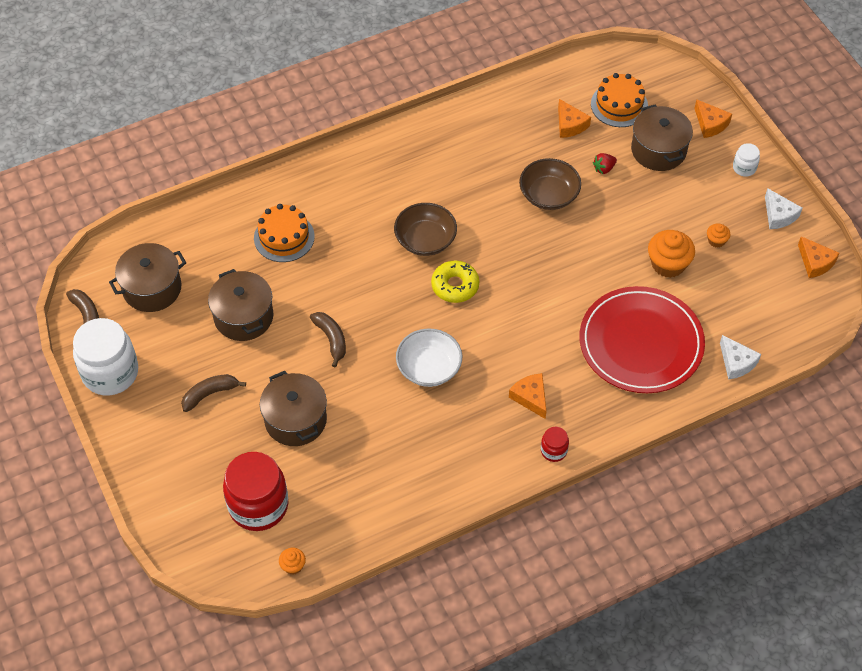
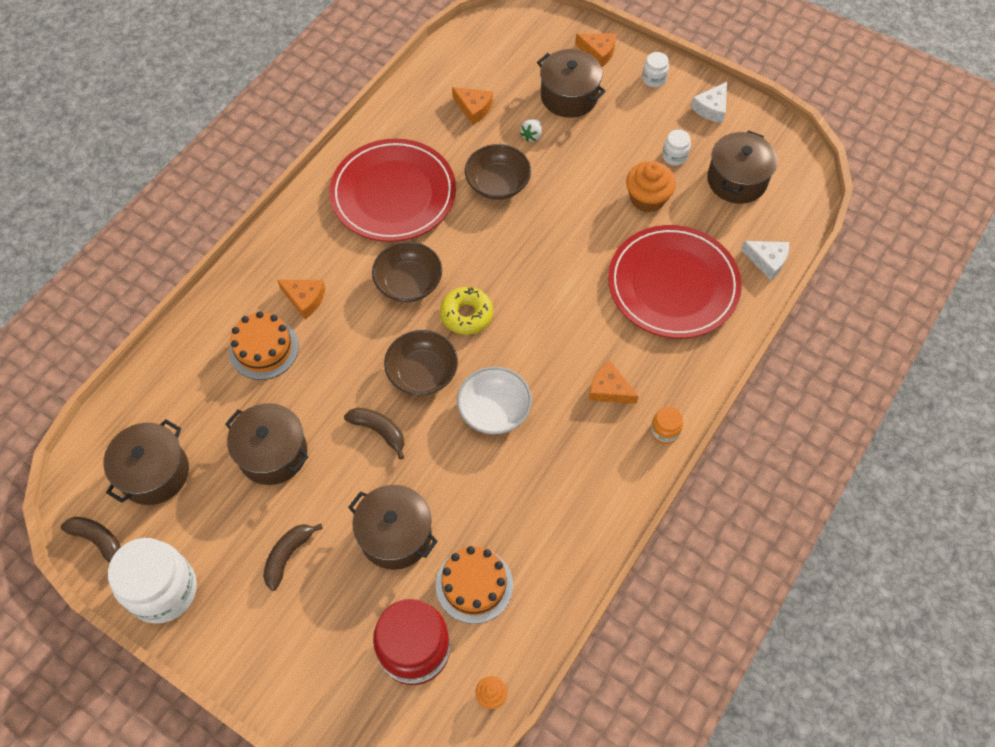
camera: 30 degrees left, 5 degrees up
(392, 313) = (422, 373): none -> brown bowl
(458, 164) = (393, 194): none -> red plate
(553, 451) = (664, 431): red jar -> orange jar
(604, 168) = (531, 135): red strawberry -> white strawberry
(619, 105) = (506, 70): orange cake -> orange cake (474, 585)
(716, 240) = (674, 156): orange cupcake -> white jar
(758, 285) = (737, 180): none -> brown pot
(778, 215) = (711, 108): white cheese -> white cheese turned 90 degrees clockwise
(815, 262) = (770, 136): orange cheese -> orange cheese (305, 299)

